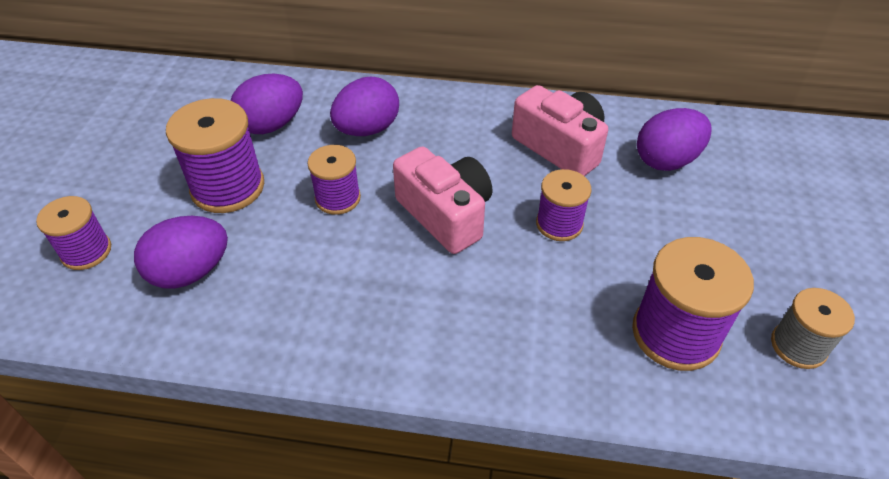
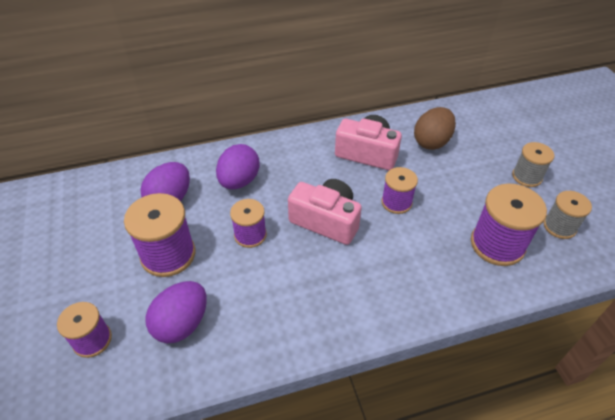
camera: 25 degrees left, 0 degrees up
(666, 160) = (431, 142): purple egg -> brown egg
(790, 255) = (527, 176): none -> grey spool

